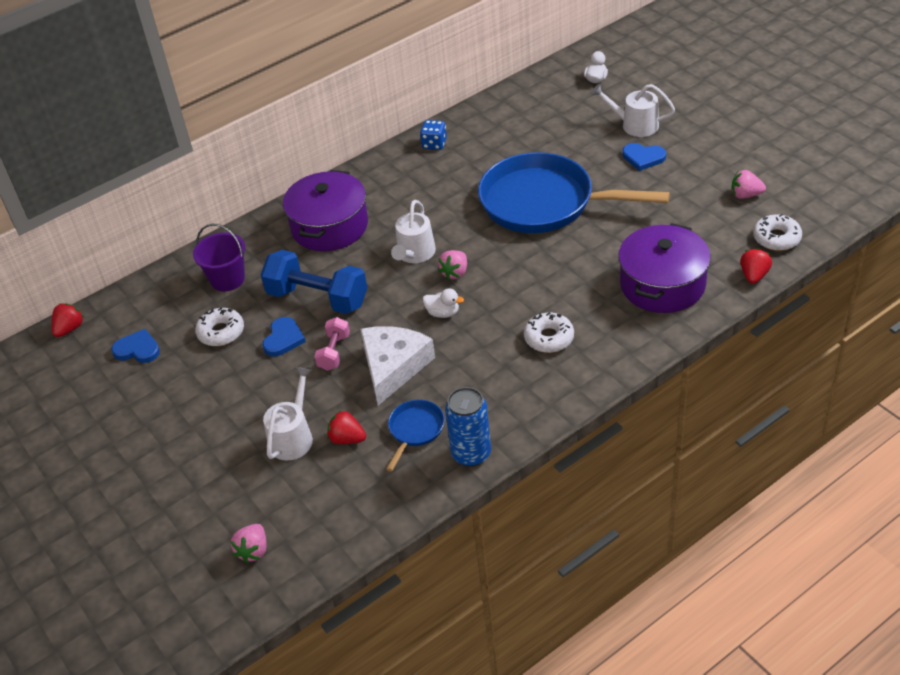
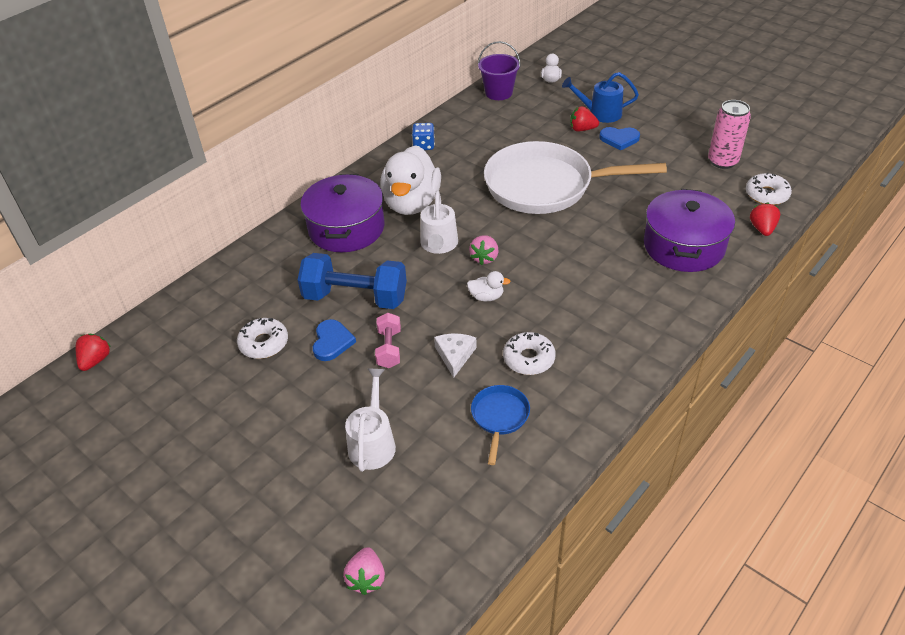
camera: 15 degrees left, 0 degrees up
(137, 349) = (177, 372): blue heart -> none
(227, 279) = (256, 290): purple bucket -> purple bucket (498, 93)
(347, 439) = (431, 436): red strawberry -> red strawberry (582, 129)
(393, 367) = (455, 355): white cheese -> white cheese, size x0.55
(401, 207) = (411, 203): none -> white duck
(471, 454) = (566, 433): blue can -> none
(544, 202) = (545, 186): blue pan -> white pan
(549, 338) = (598, 308): white donut -> white donut (529, 359)
(635, 125) = (600, 113): white watering can -> blue watering can
(745, 195) = (722, 161): pink strawberry -> pink can

